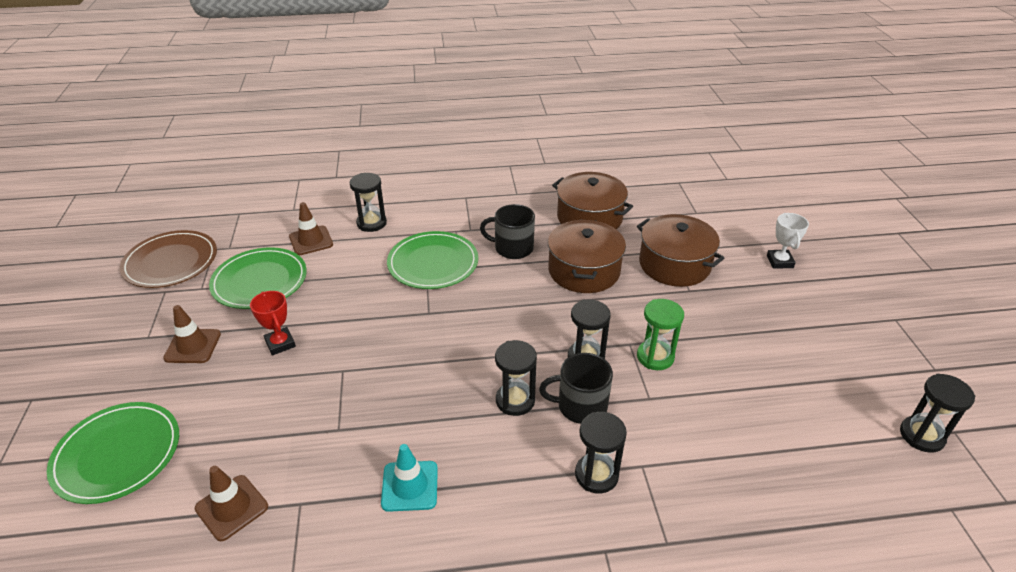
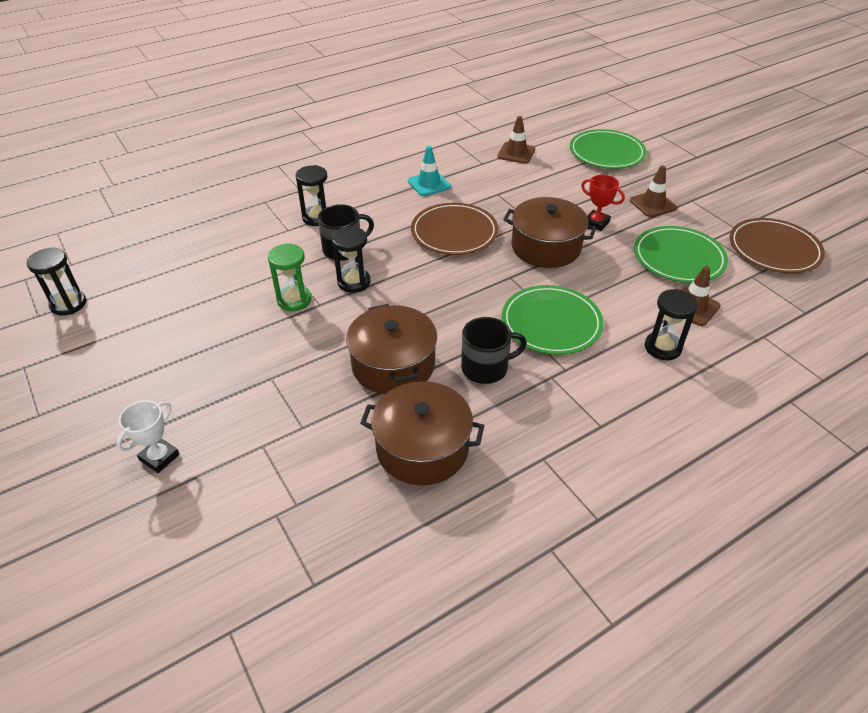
camera: 155 degrees right, 5 degrees up
(439, 386) = (454, 232): none -> brown plate
(515, 400) = (393, 239): black hourglass -> none
(674, 264) = (293, 407): brown pot -> brown pot (546, 247)
(780, 261) = (159, 457): white trophy -> white trophy turned 60 degrees clockwise

